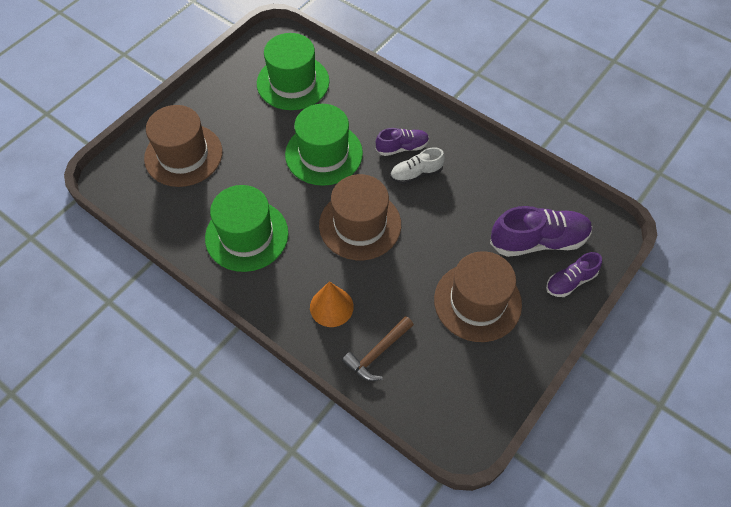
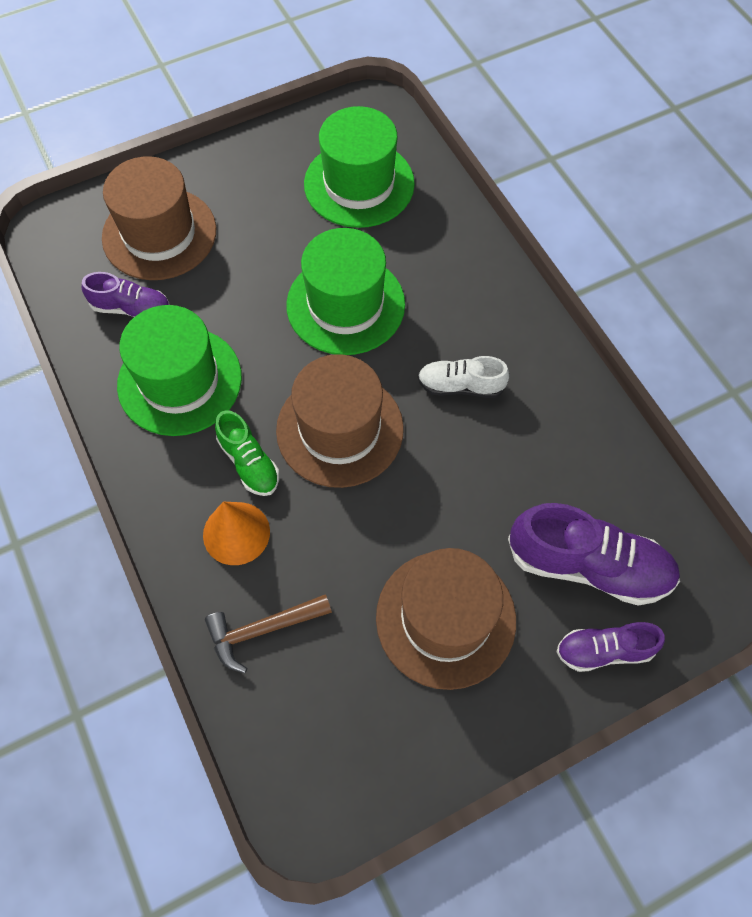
camera: 25 degrees right, 5 degrees up
(316, 264) = (249, 463): none -> green shoe
(402, 147) = (461, 338): purple shoe -> purple shoe (131, 308)

